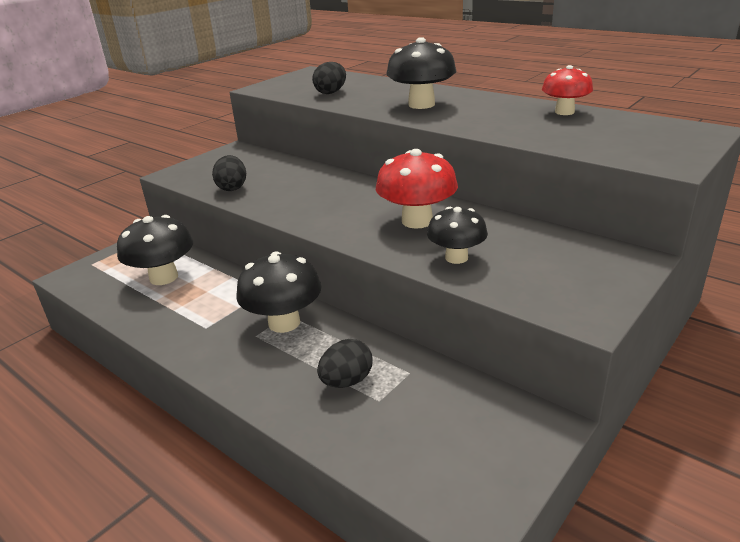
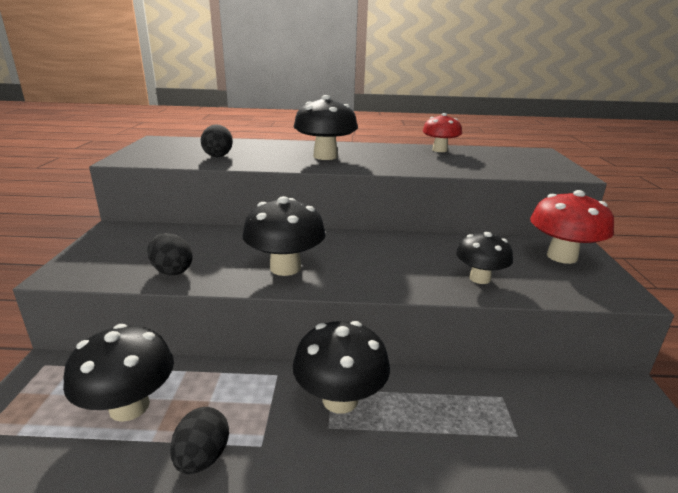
camera: 40 degrees left, 5 degrees down
(308, 205) = (285, 268): none -> black mushroom
(346, 381) = (471, 431): black egg -> black egg (202, 458)
(417, 221) = (403, 257): red mushroom -> red mushroom (562, 256)

